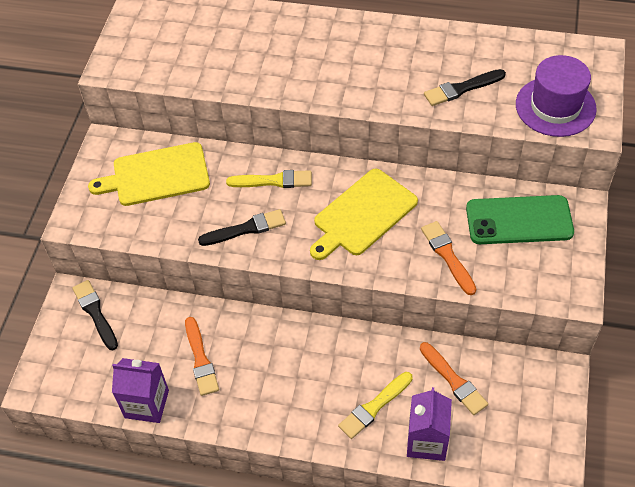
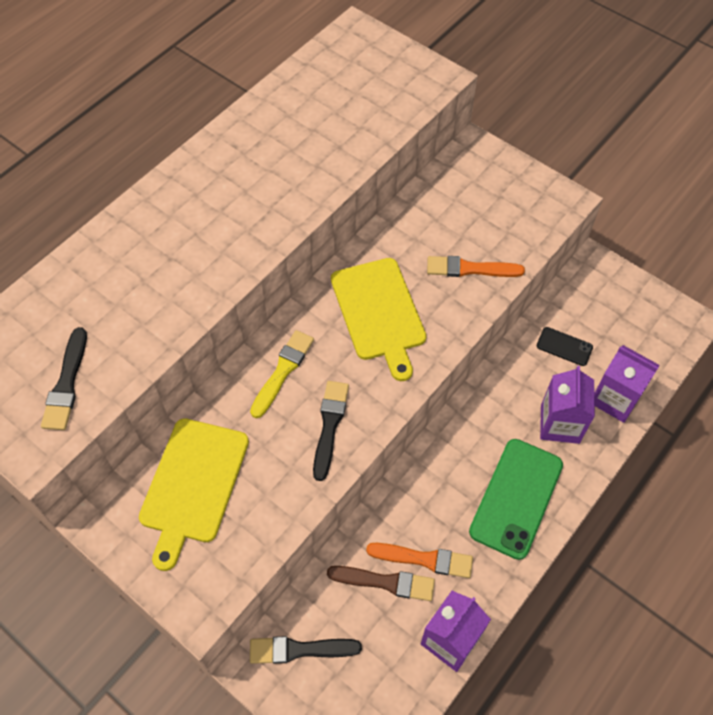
camera: 65 degrees left, 5 degrees up
(170, 342) = (385, 582): none -> brown brush
(374, 407) = (560, 424): yellow brush -> purple carton
(454, 380) = (564, 346): orange brush -> black phone
(461, 89) = (324, 143): black brush -> black brush (66, 384)
(519, 220) = (463, 197): green phone -> green phone (516, 498)
(555, 106) = (396, 89): purple hat -> none

